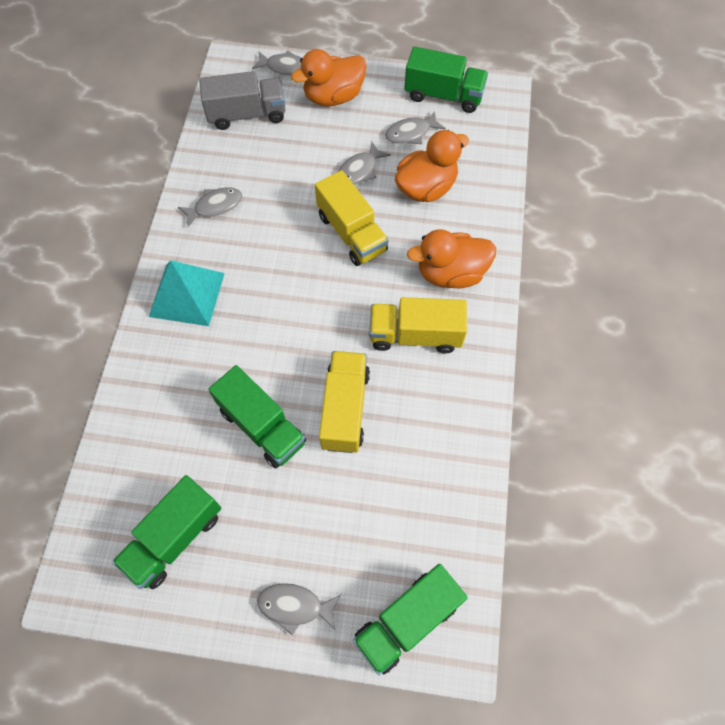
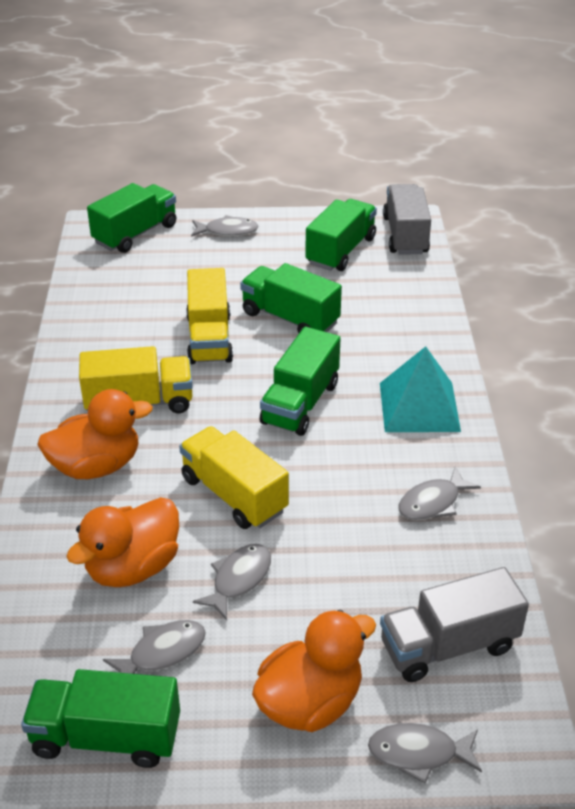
camera: 170 degrees right, 25 degrees down
(90, 558) = (405, 235): none -> grey truck
(281, 313) = (300, 403): none -> green truck

